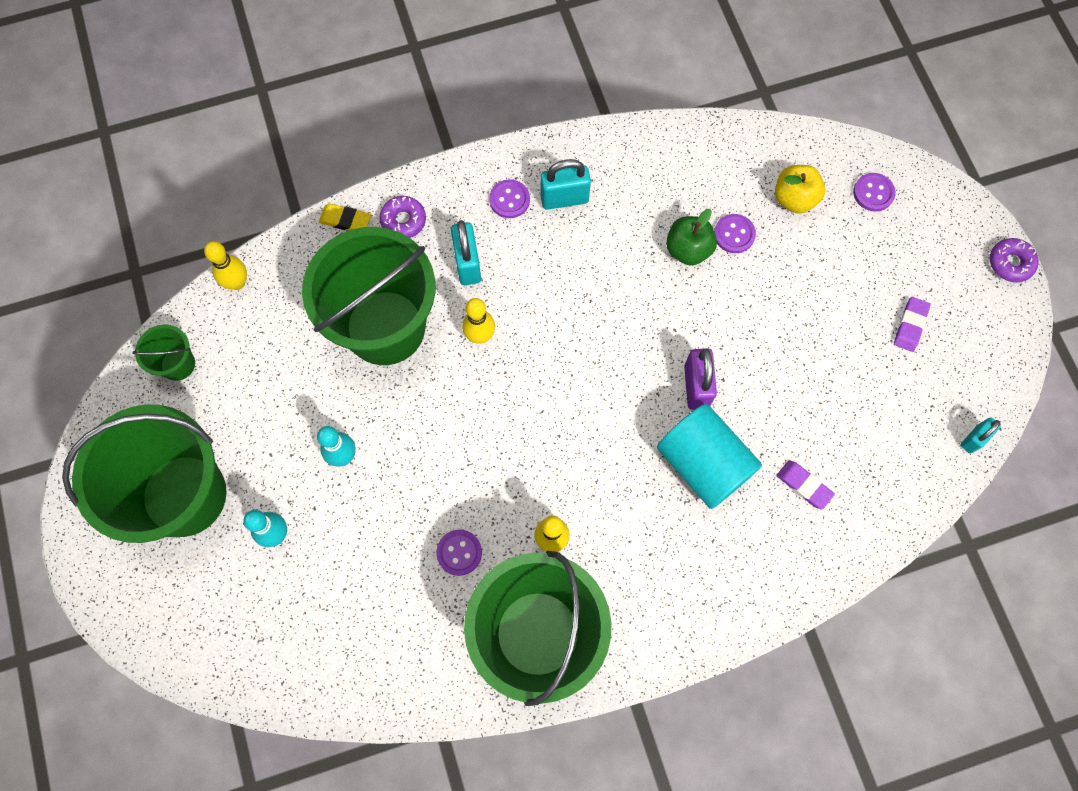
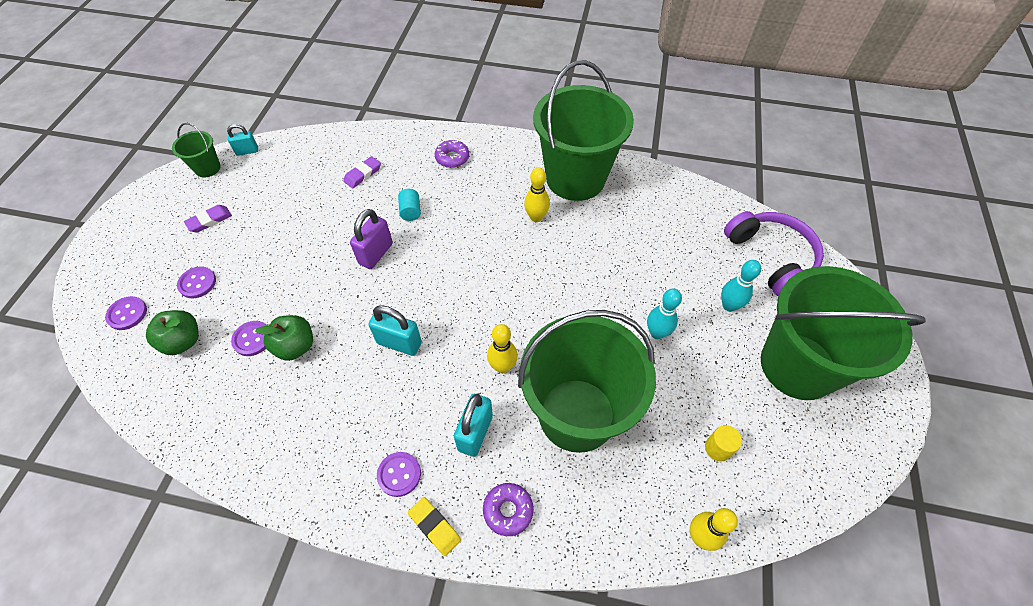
camera: 150 degrees left, 15 degrees down
(178, 364) = (781, 481): green bucket -> green bucket (207, 168)
(243, 364) = (718, 448): none -> yellow cylinder
(244, 636) = (771, 257): none -> purple headphones
(345, 220) = (564, 545): yellow eraser -> yellow eraser (434, 526)
(459, 552) = (601, 237): purple button -> purple button (197, 283)
(564, 198) = (352, 447): turquoise padlock -> turquoise padlock (399, 343)
(703, 464) = (411, 211): turquoise cylinder -> turquoise cylinder, size x0.42
(794, 198) = (183, 341): yellow apple -> green apple
(804, 485) = (363, 174): purple eraser -> purple eraser turned 60 degrees clockwise
(1010, 263) = (107, 223): purple donut -> purple donut (452, 158)

